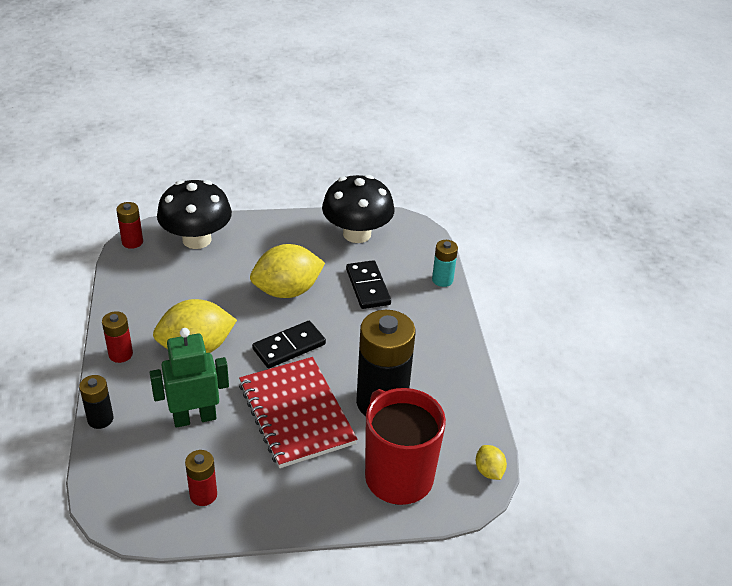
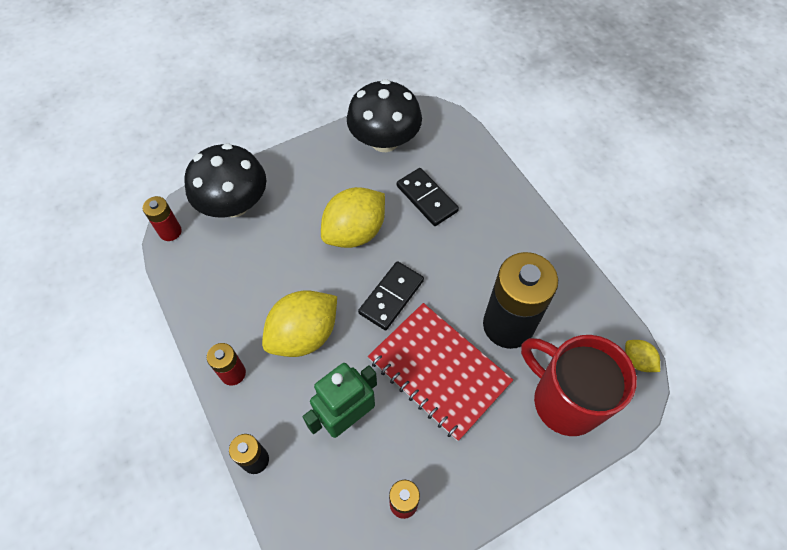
camera: 20 degrees left, 20 degrees up
(442, 280) = (488, 165): turquoise battery -> none

